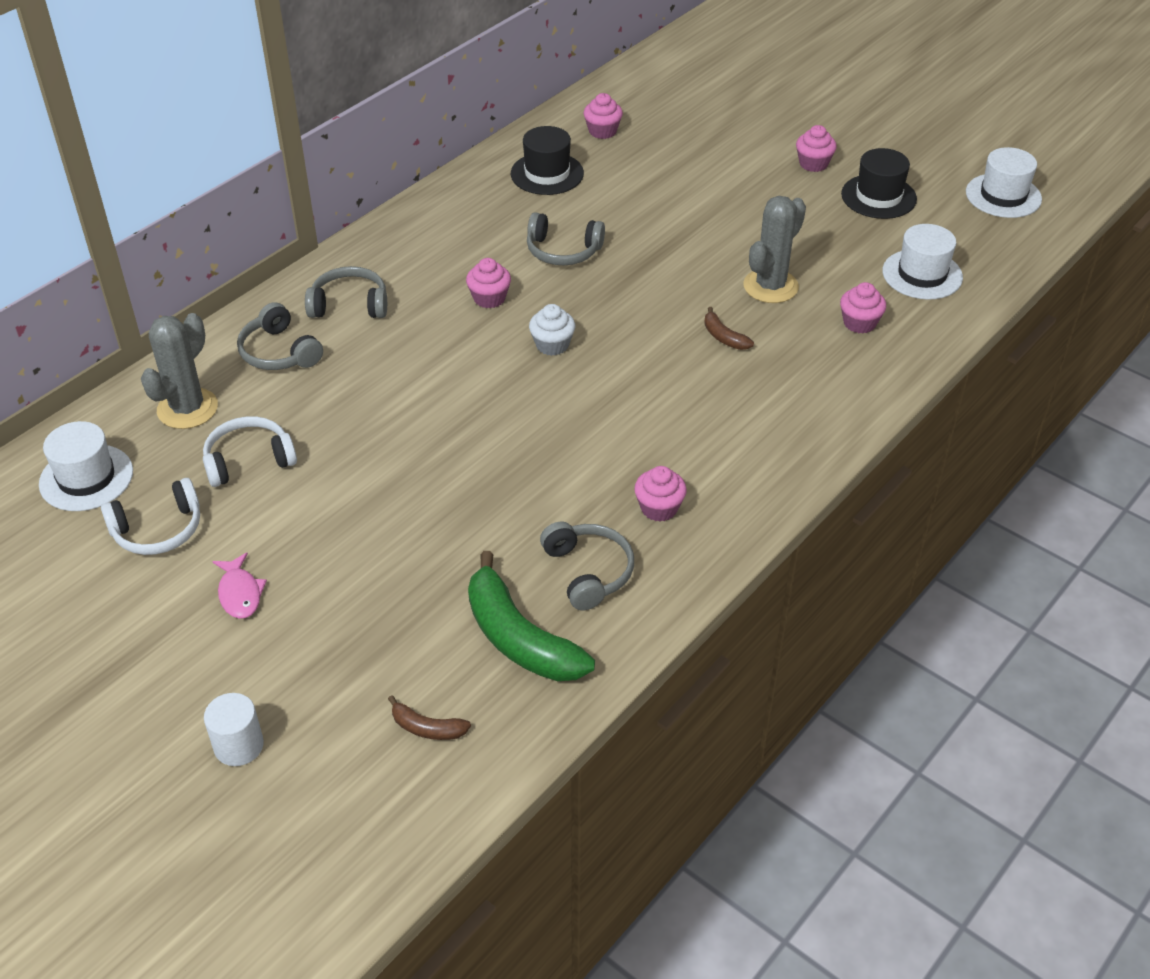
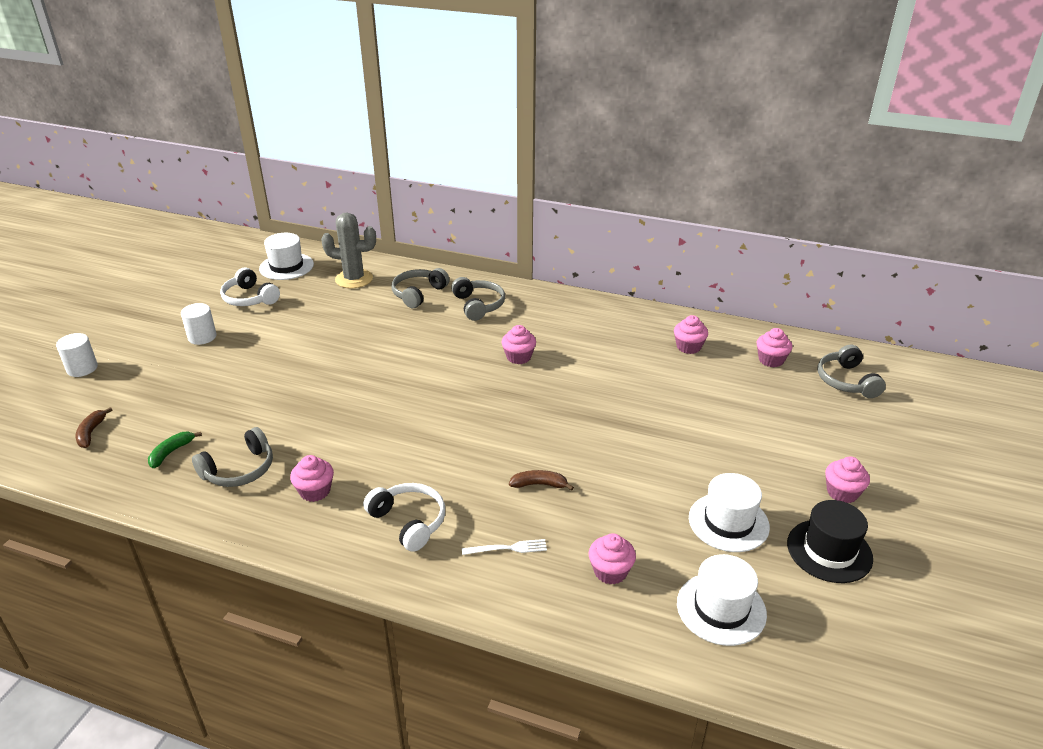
camera: 70 degrees right, 10 degrees down
(240, 593) = (202, 337): pink fish -> white cylinder
(249, 460) = (315, 310): white headphones -> white headphones (409, 522)
(519, 638) = (171, 452): green banana -> green banana, size x0.46
(547, 174) = (688, 347): black hat -> pink cupcake
(552, 345) = (481, 397): white cupcake -> none
(563, 251) = (597, 376): grey headphones -> grey headphones (846, 381)
(724, 337) = (539, 484): brown banana -> brown banana turned 60 degrees clockwise
(770, 286) = (627, 500): grey cactus -> none
(806, 379) = (507, 548): none -> white fork
(1003, 196) = (927, 662): white hat -> white hat (728, 522)

